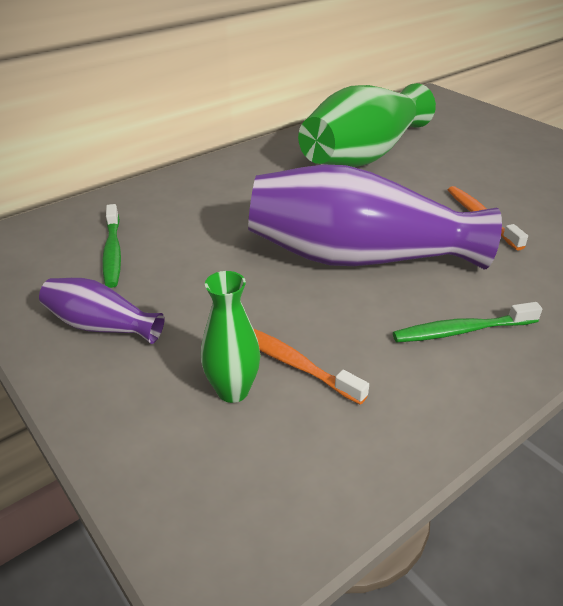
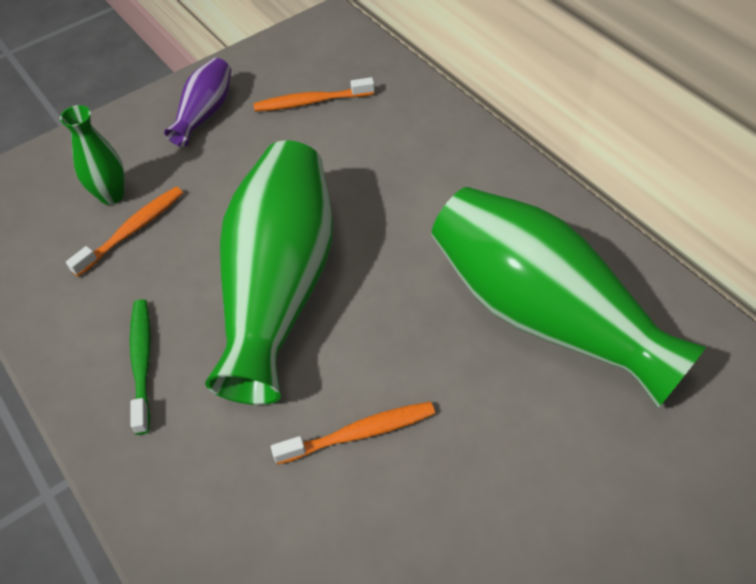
camera: 95 degrees right, 15 degrees up
(112, 252) = (311, 102): green toothbrush -> orange toothbrush
(358, 258) = (279, 288): purple vase -> green vase

